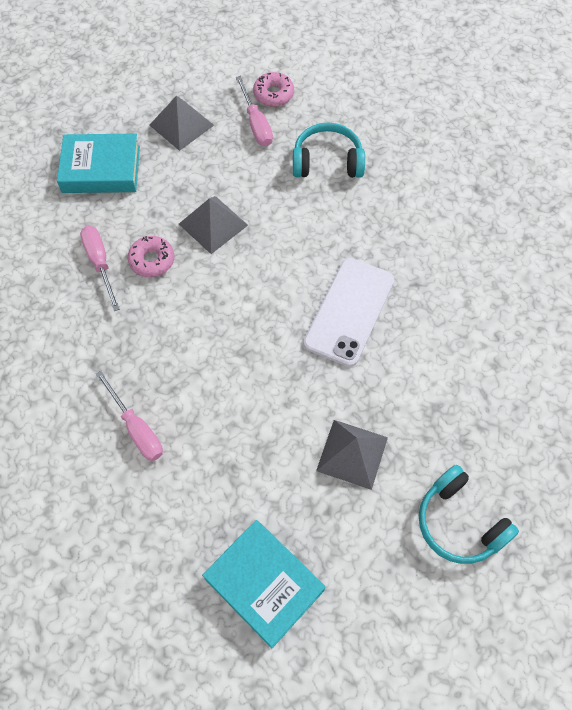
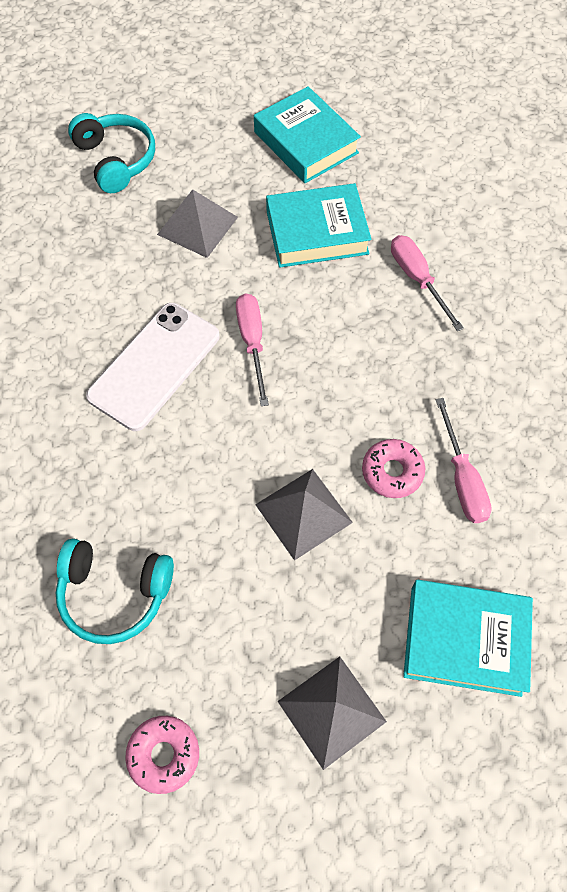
camera: 170 degrees left, 0 degrees up
(236, 465) = (317, 232): none -> turquoise book
(256, 124) = (207, 690): pink screwdriver -> pink screwdriver (252, 342)

